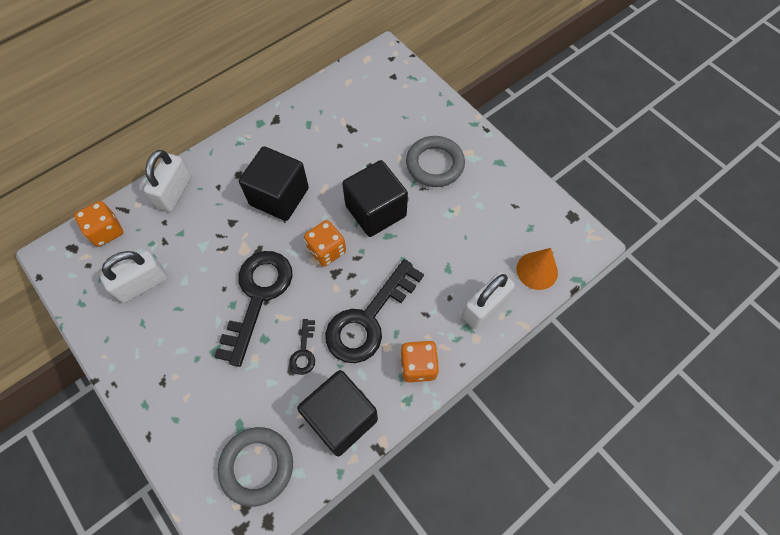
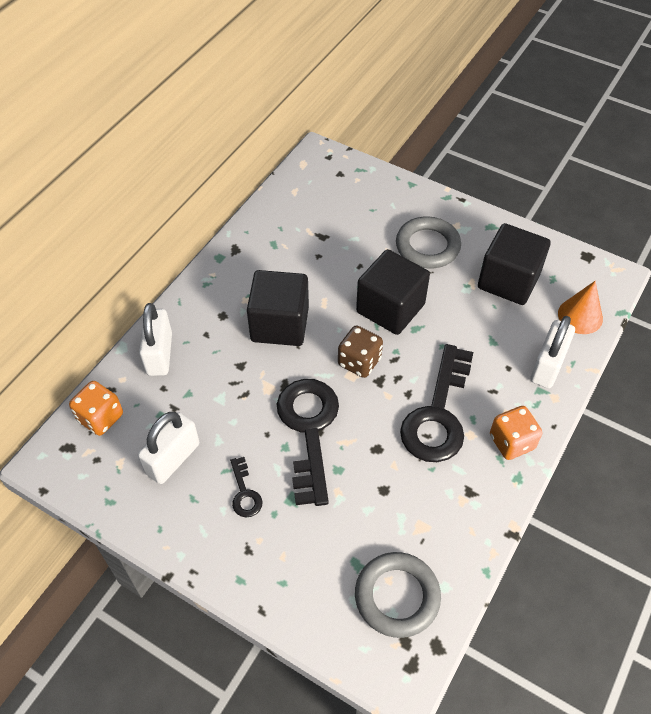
camera: 20 degrees left, 10 degrees down
(304, 352) = (387, 468): black key -> black key (245, 493)
(327, 250) = (359, 362): orange dice -> brown dice
(341, 418) = (460, 518): black cube -> black cube (508, 281)

